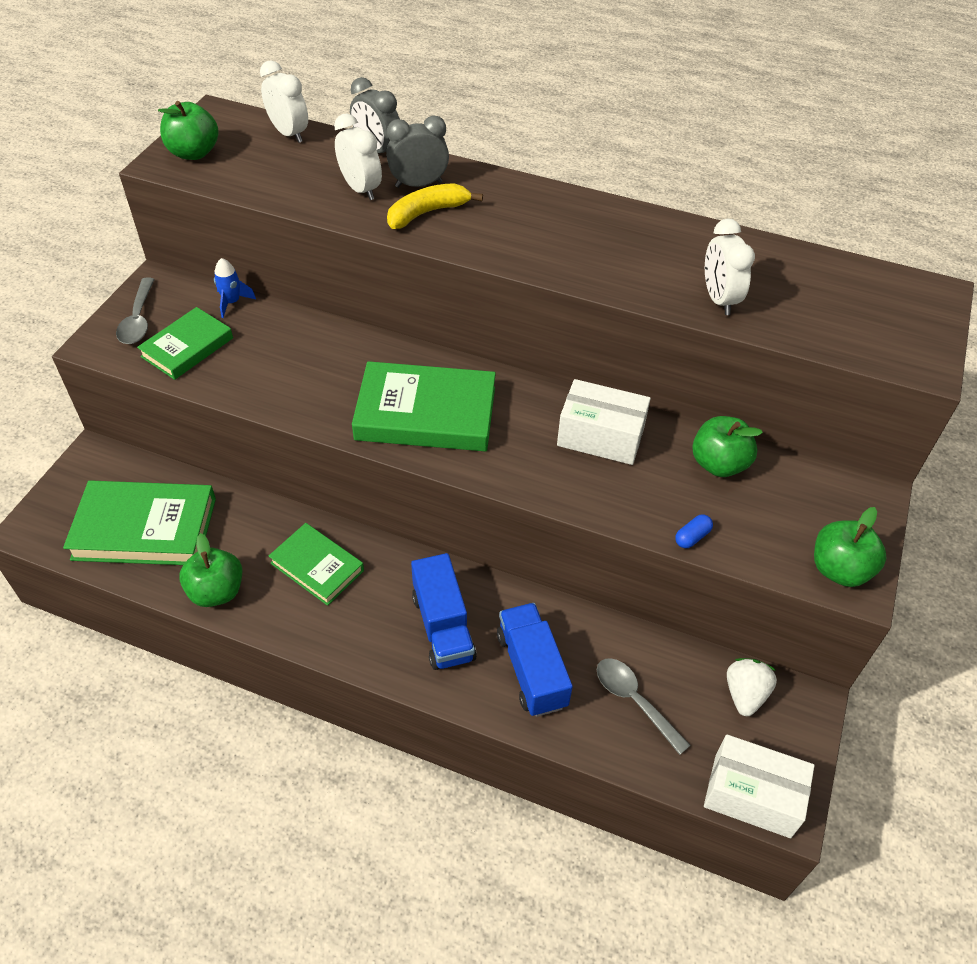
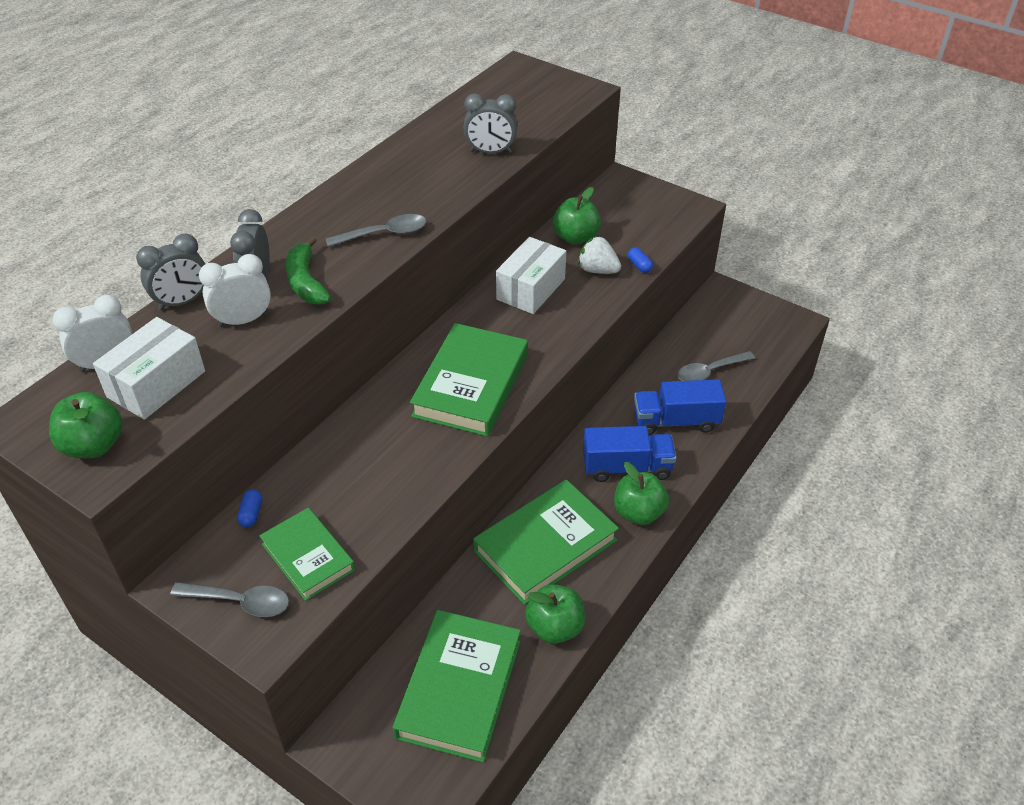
camera: 75 degrees left, 5 degrees down
(232, 302) = (251, 514): blue rocket -> blue capsule
(317, 567) = (545, 546): green book -> green book, size x1.62
(427, 213) = (306, 282): yellow banana -> green banana
(523, 247) = (384, 234): none -> grey spoon
(719, 299) = (490, 152): white clock -> grey clock
(745, 694) = (712, 317): white strawberry -> white strawberry (597, 270)
(752, 795) = (785, 333): white box -> white box (156, 384)
(839, 569) = (679, 210): green apple -> green apple (638, 512)

